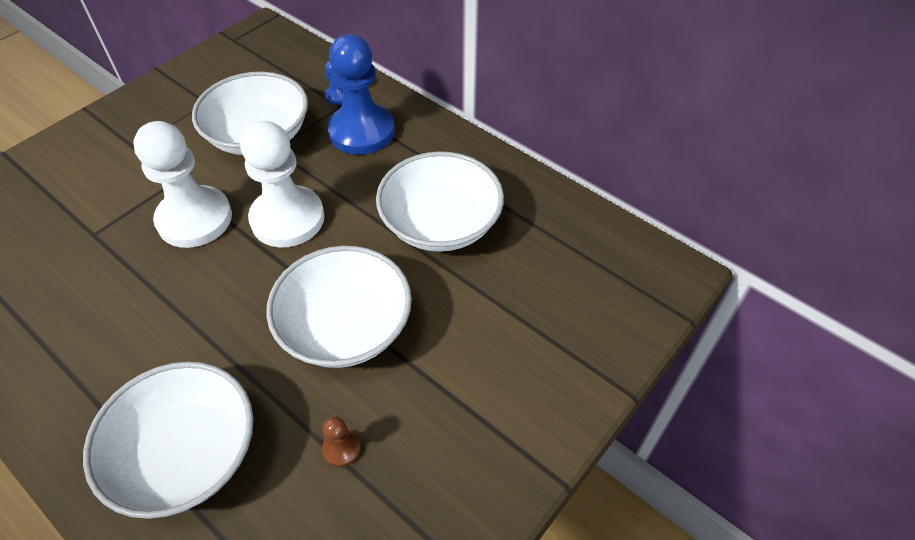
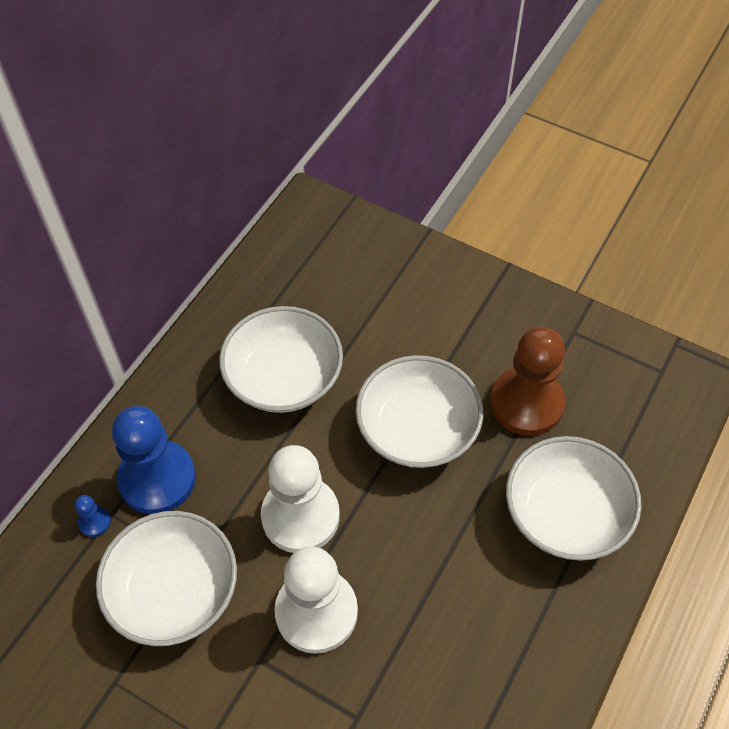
camera: 100 degrees left, 5 degrees up
(341, 448) = (526, 403): brown pawn -> brown pawn, size x2.48

